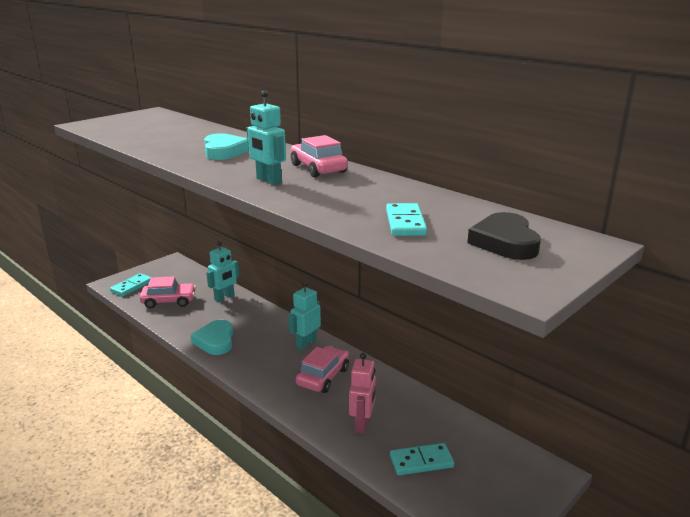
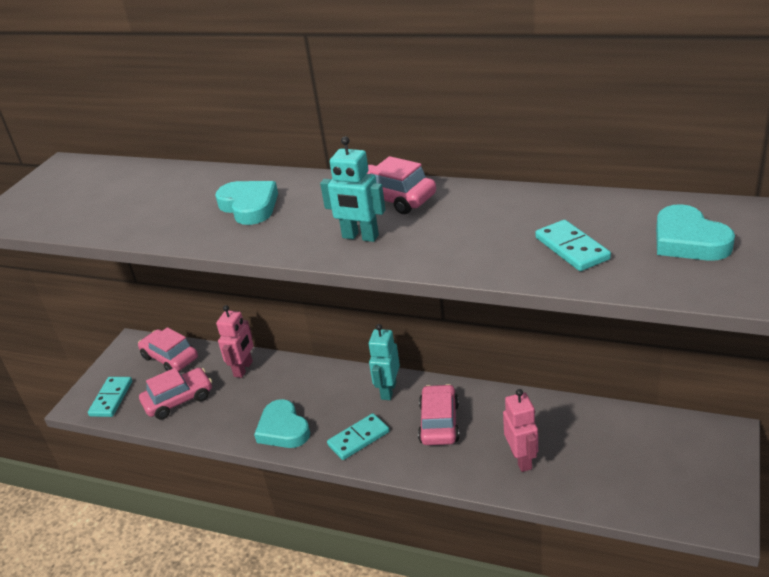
camera: 20 degrees left, 10 degrees up
(187, 276) = (170, 358): none -> pink car
(224, 297) = (243, 369): turquoise robot -> pink robot
(421, 461) = (607, 474): turquoise domino -> turquoise domino (358, 438)
(505, 242) = (688, 240): black heart -> turquoise heart

